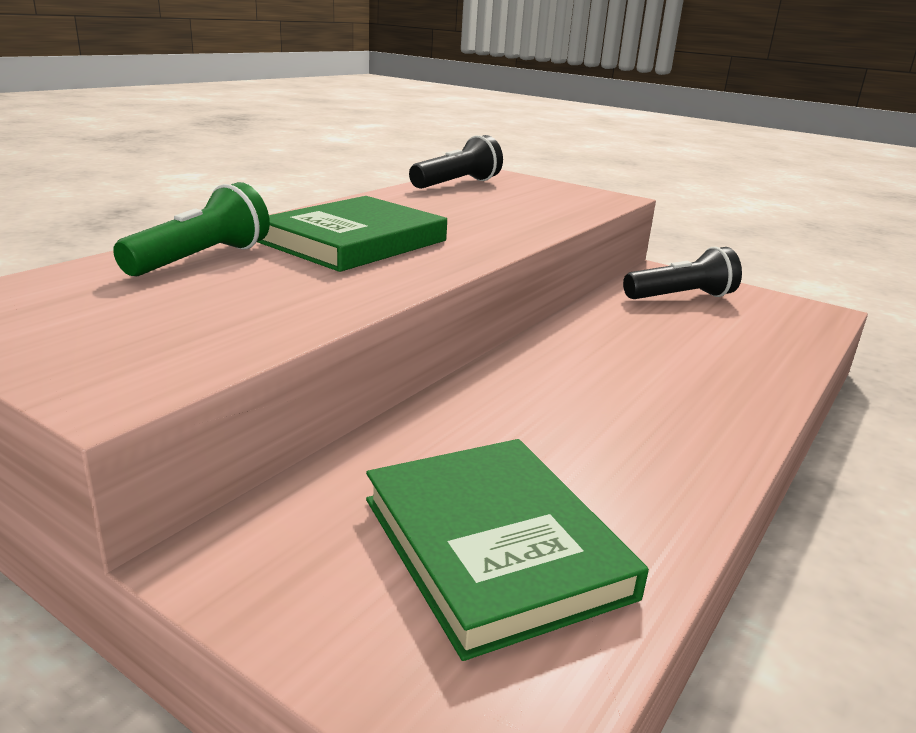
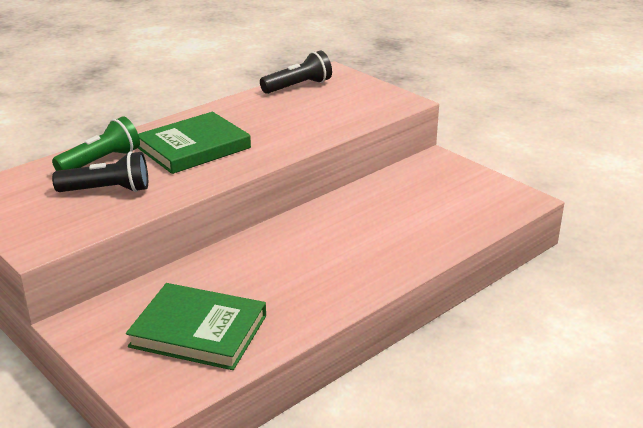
camera: 15 degrees right, 5 degrees up
(494, 546) = (198, 331): green book -> green book turned 60 degrees counterclockwise
(681, 297) = (430, 182): black flashlight -> black flashlight (107, 190)

